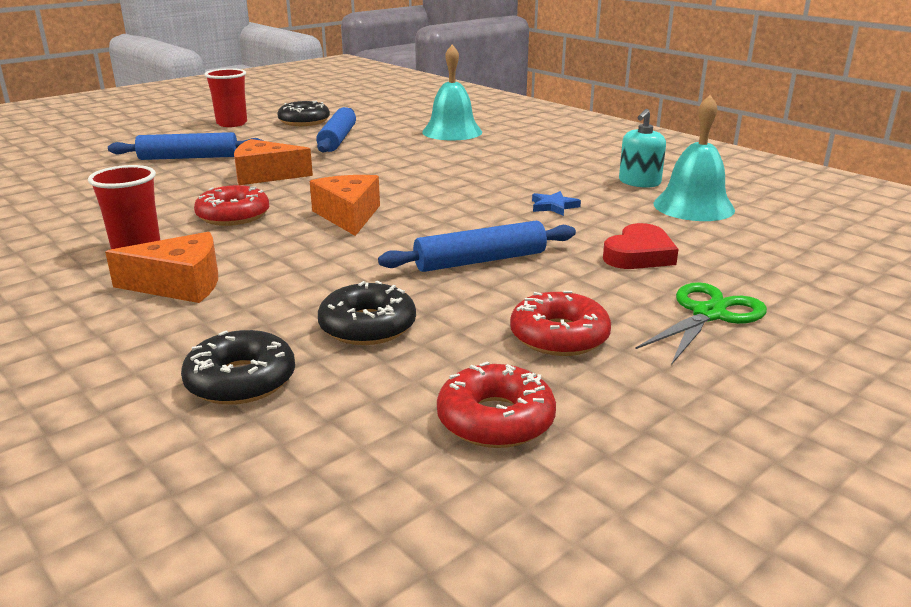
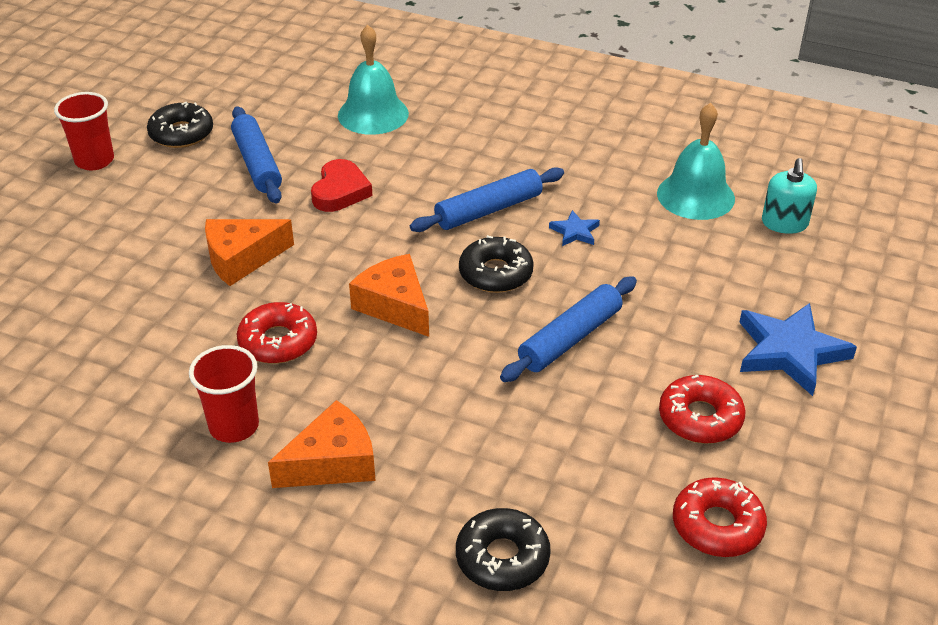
camera: 25 degrees left, 15 degrees up
(188, 157) = (117, 248): blue rolling pin -> blue rolling pin (488, 210)
(367, 326) = (546, 459): black donut -> black donut (495, 273)
(639, 182) = (625, 166): turquoise soap dispenser -> turquoise soap dispenser (784, 223)
(639, 255) = (694, 287): red heart -> red heart (340, 191)
(708, 314) = (790, 352): green scissors -> blue star

